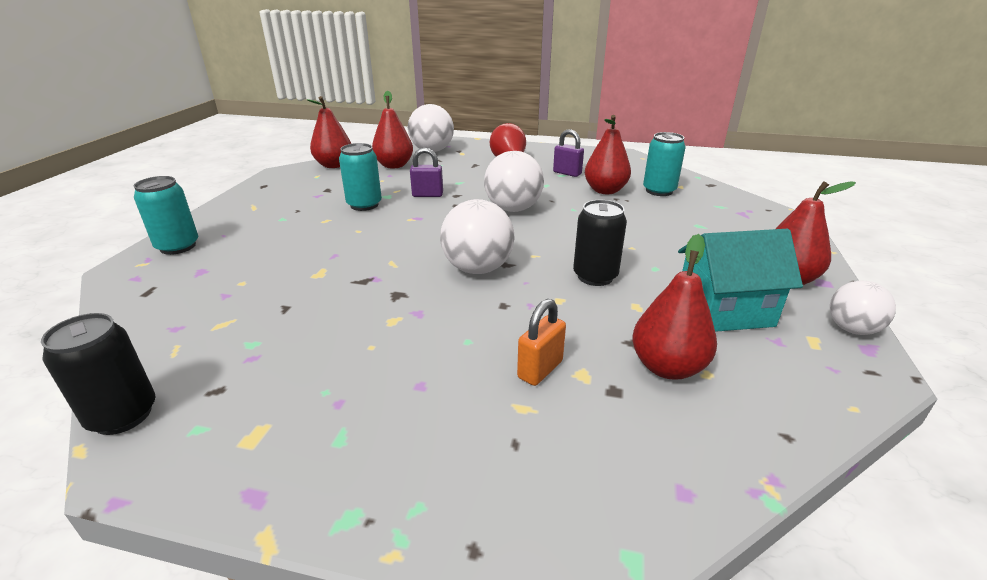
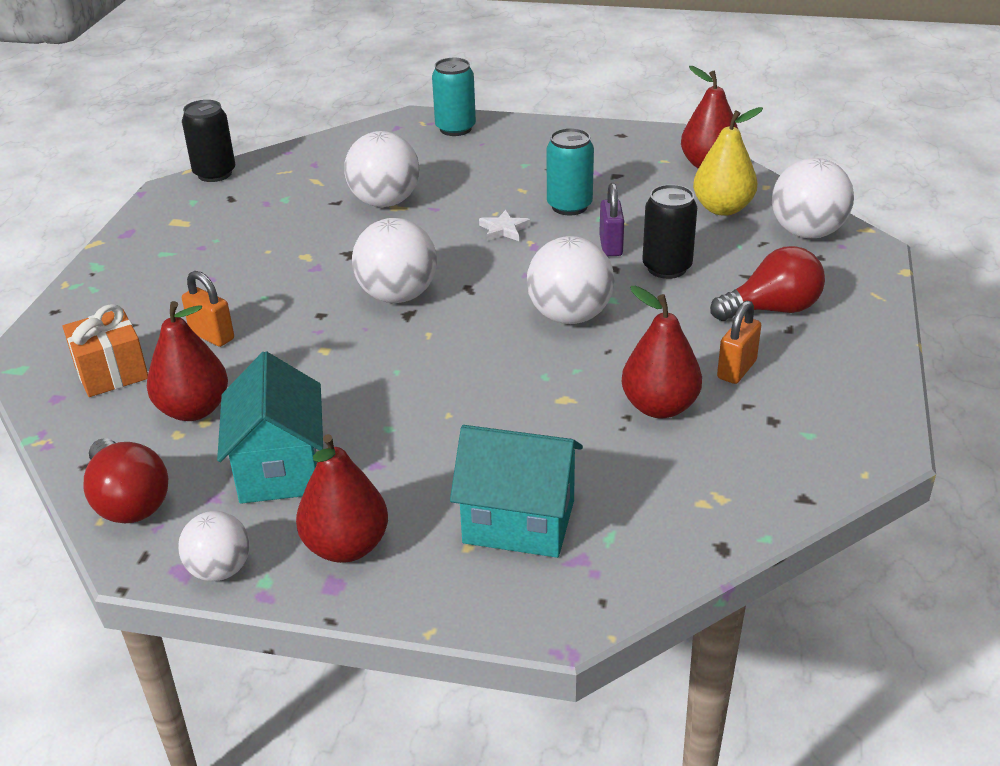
camera: 90 degrees right, 5 degrees up
(305, 279) = (385, 202): none -> white ball
(387, 227) = (504, 229): none -> white star
(394, 165) = (722, 208): red pear -> yellow pear
(567, 173) = (736, 370): purple padlock -> orange padlock
(595, 276) = (372, 377): black can -> black can (667, 268)
(619, 444) = (111, 372): none -> orange gift
(659, 191) = (671, 470): turquoise can -> none
(724, 227) = (519, 522): none -> turquoise house
(816, 392) = (129, 501): none -> red light bulb

